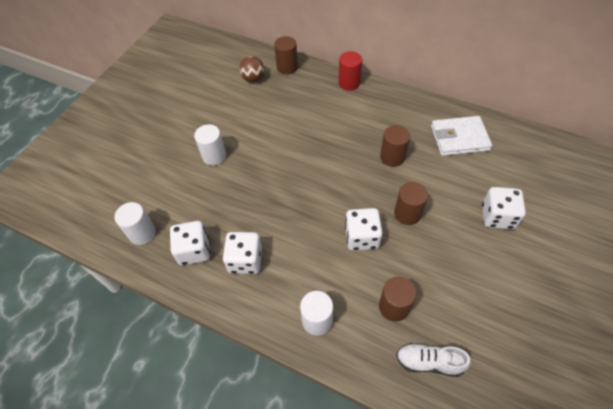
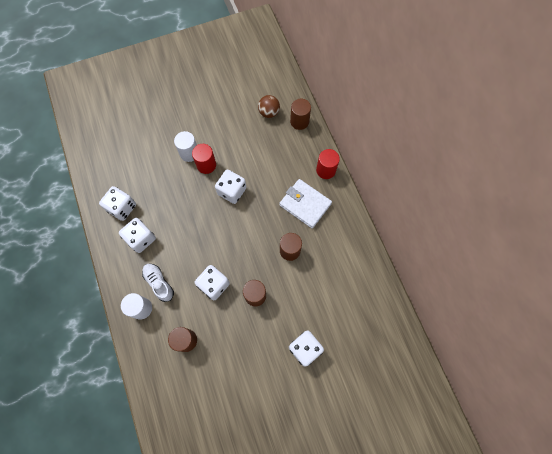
camera: 40 degrees right, 15 degrees up
(142, 233) = (107, 171): white cylinder -> none
(241, 153) = (206, 165): none -> red cylinder
(289, 154) = (232, 191): none -> white dice
(429, 362) = (170, 385): white shoe -> white shoe (159, 283)
(459, 138) = (347, 277): white wallet -> white wallet (305, 204)

